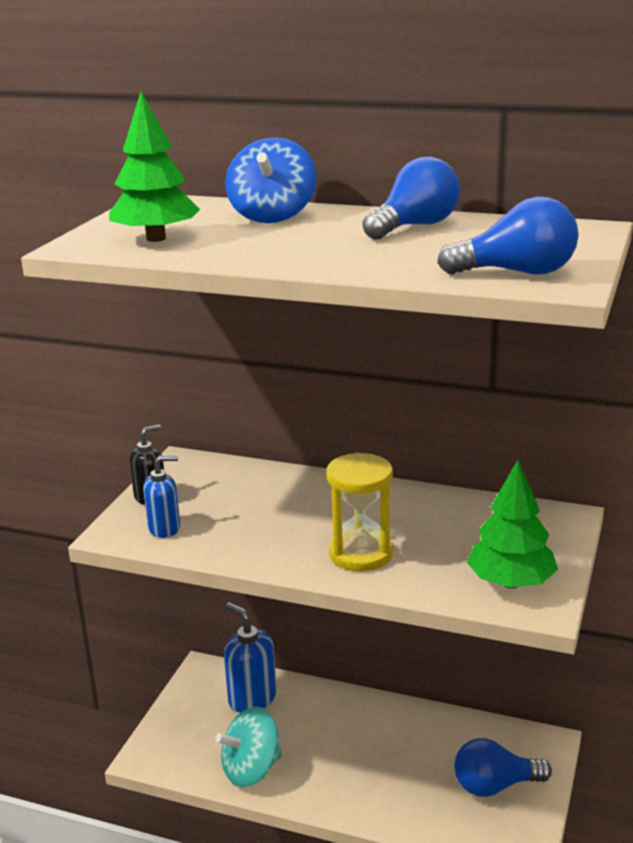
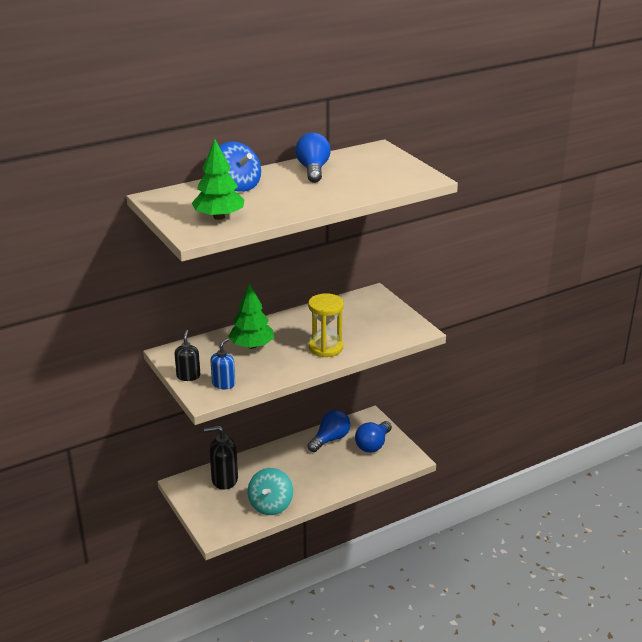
camera: 50 degrees left, 5 degrees up
(252, 698) = (224, 480): blue soap dispenser -> black soap dispenser
(511, 582) = (396, 328): green tree -> green tree (252, 346)
(517, 273) = (402, 179): blue light bulb -> blue light bulb (330, 439)

